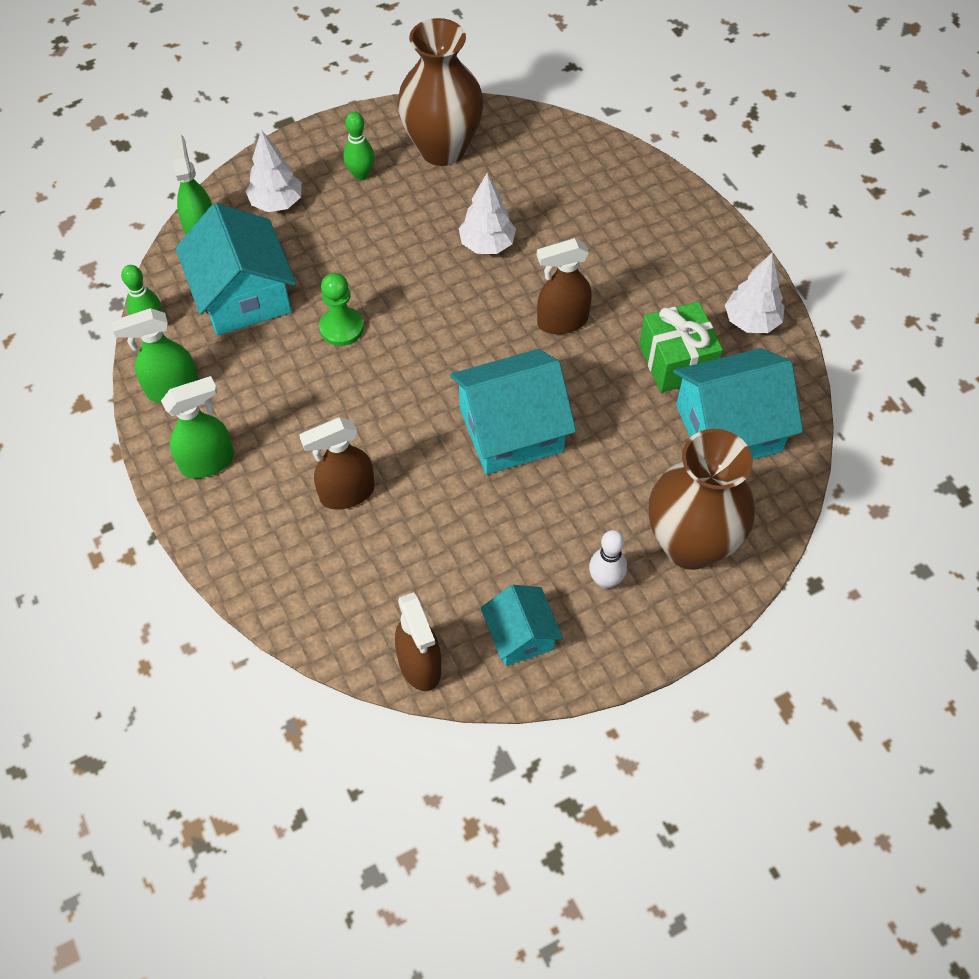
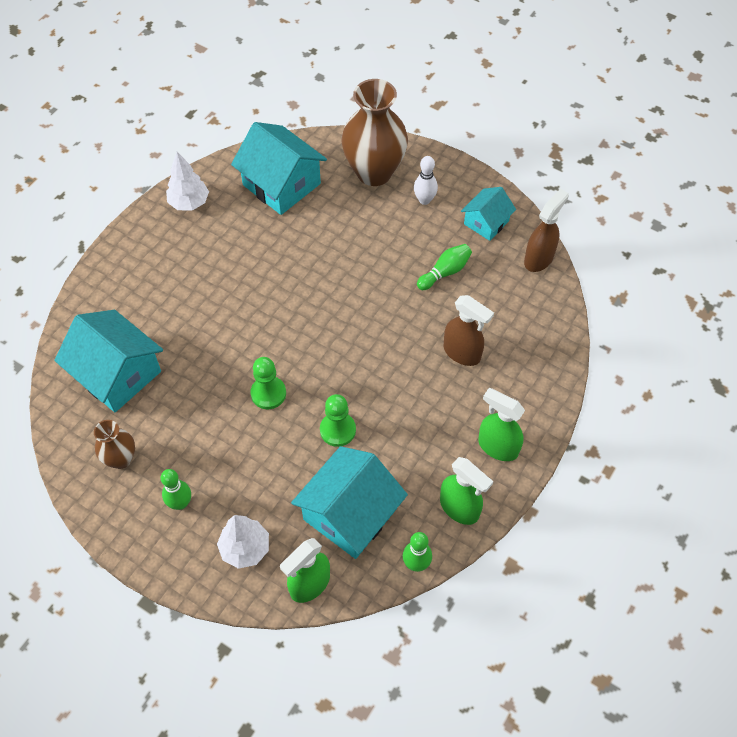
camera: 120 degrees left, 0 degrees up
(430, 288) = (268, 393): none -> green pawn
(442, 149) = (121, 459): brown vase -> brown vase, size x0.51
(473, 539) = (445, 272): none -> green bowling pin
(487, 245) = (206, 378): white tree -> none
(511, 430) = (355, 289): turquoise house -> turquoise house (117, 374)
(562, 322) = (251, 301): brown spray bottle -> none
(676, 361) = (246, 228): green gift -> none

